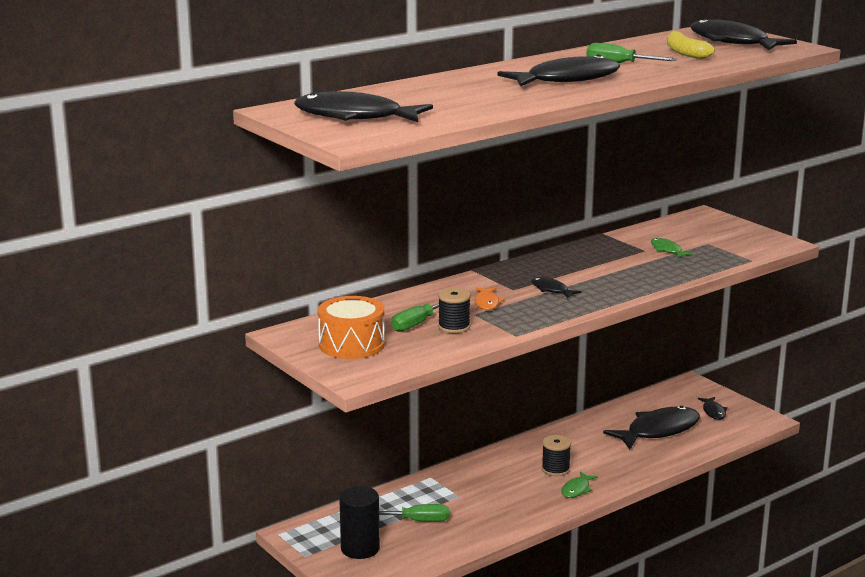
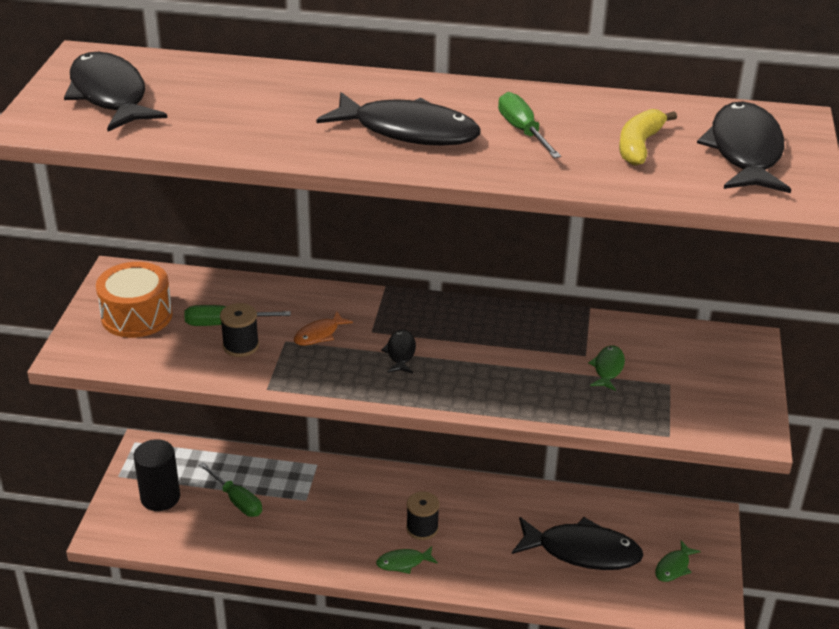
camera: 45 degrees right, 15 degrees up
(713, 412) = (674, 567): black fish -> green fish

